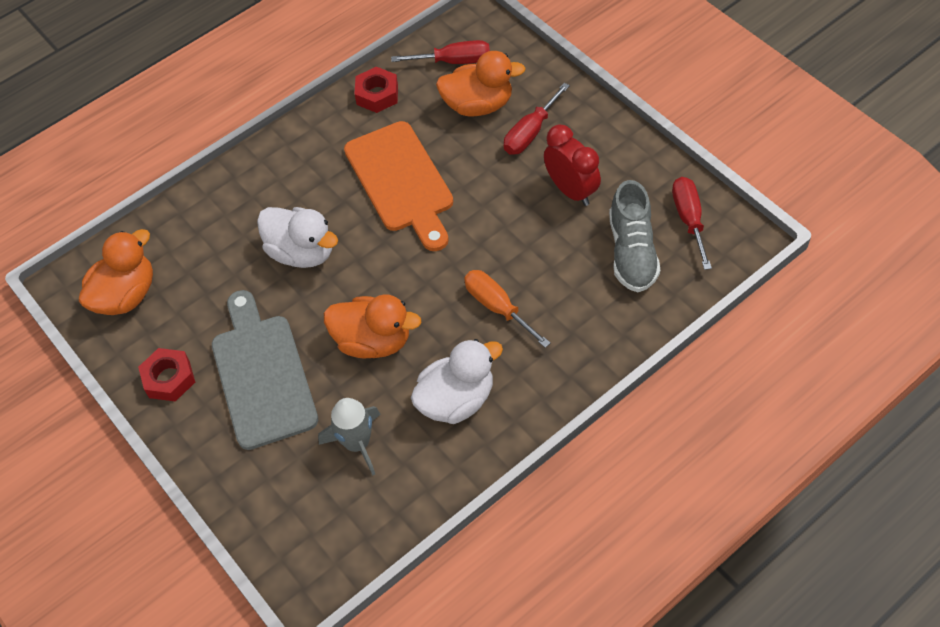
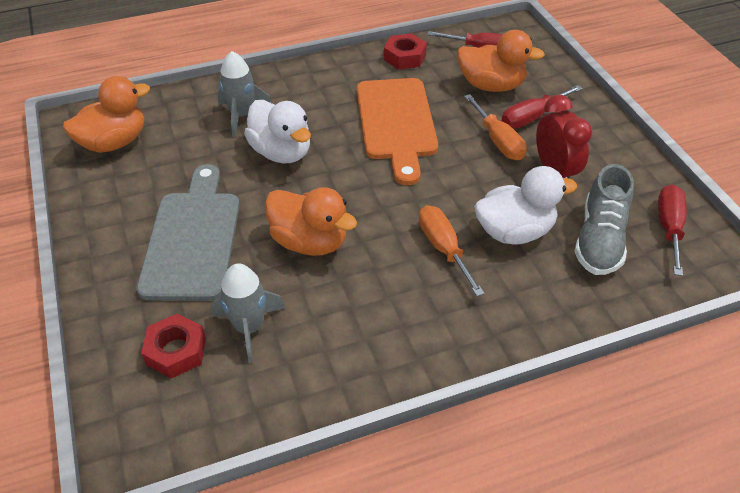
camera: 15 degrees right, 10 degrees down
(169, 378) = (109, 217): red nut -> red nut (176, 351)
(241, 221) = (242, 116): none -> grey rocket
(456, 400) = (366, 319): white duck -> white duck (514, 231)
(507, 171) = (498, 141): none -> orange screwdriver

